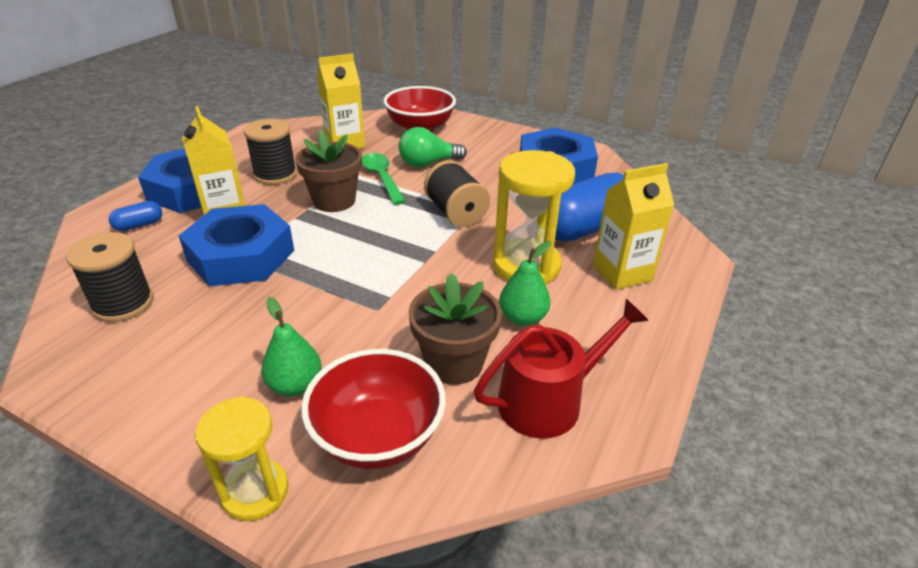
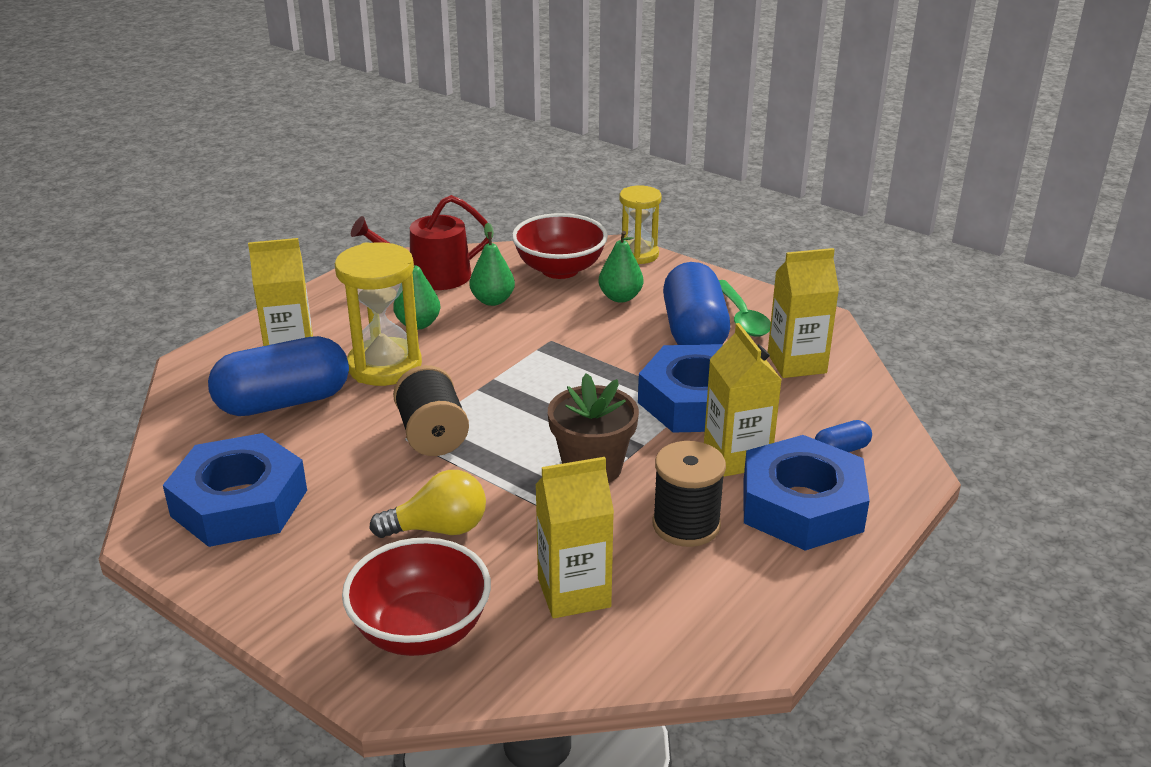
camera: 170 degrees left, 5 degrees down
(123, 303) = (796, 363): black spool -> yellow carton
(217, 336) = (694, 332): none -> blue capsule
(382, 178) = (519, 503): green spoon -> green spoon (742, 317)
(428, 163) = (438, 529): green light bulb -> yellow light bulb
(454, 363) = (492, 300): brown flower pot -> green pear

